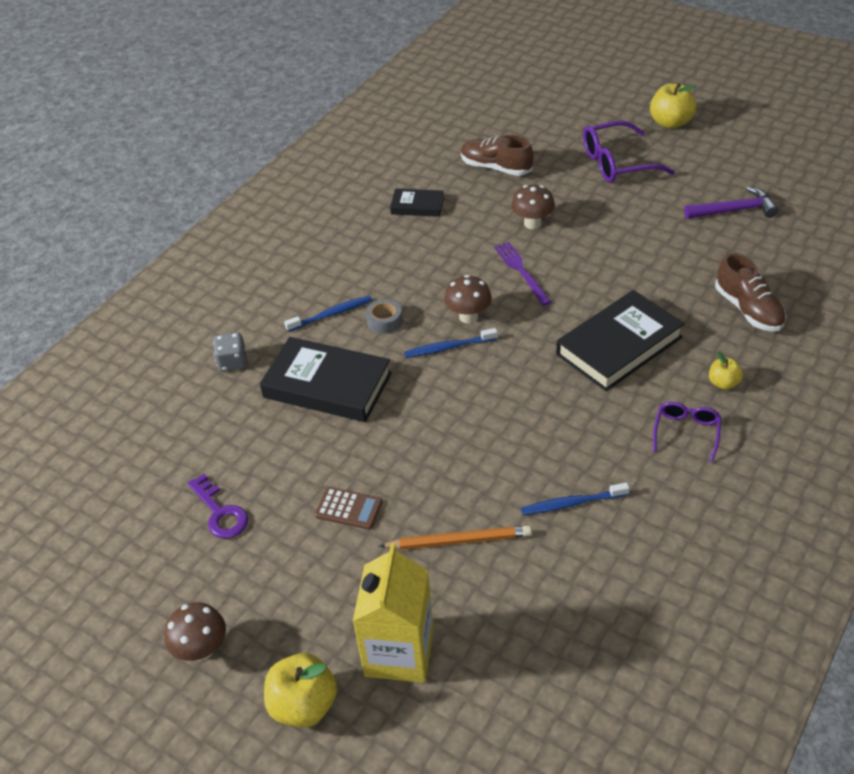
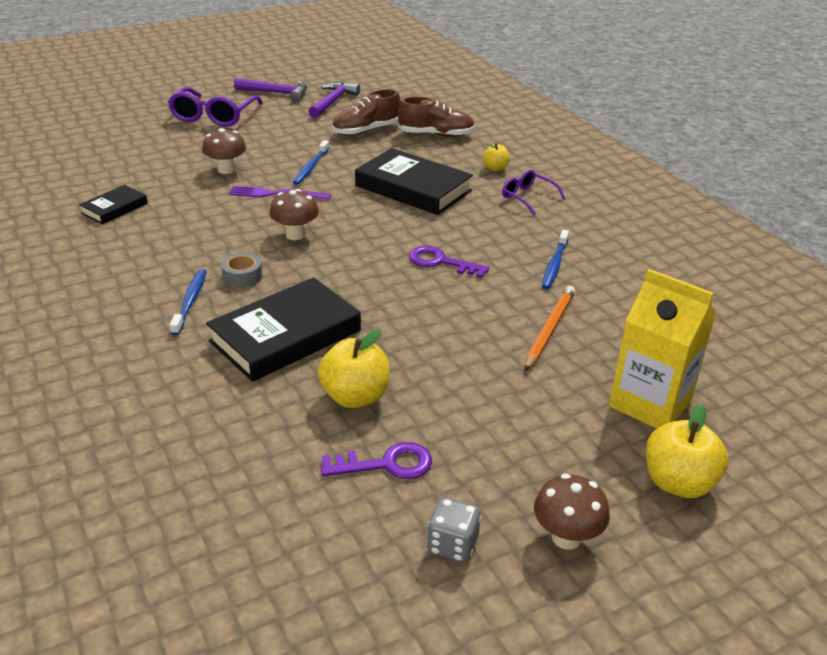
camera: 65 degrees left, 10 degrees down
(232, 362) = (173, 386): grey dice -> grey dice (452, 544)
(349, 509) = (460, 376): brown calculator -> none
(448, 347) = (320, 257): blue toothbrush -> blue toothbrush (311, 167)
(495, 168) = (130, 159): brown shoe -> brown shoe (366, 130)
(505, 423) = (441, 262): none -> purple key
(619, 346) = (413, 188): black book -> black book turned 45 degrees counterclockwise
(670, 123) = (204, 84): yellow apple -> yellow apple (355, 397)
(708, 169) = (276, 93): none -> purple hammer

